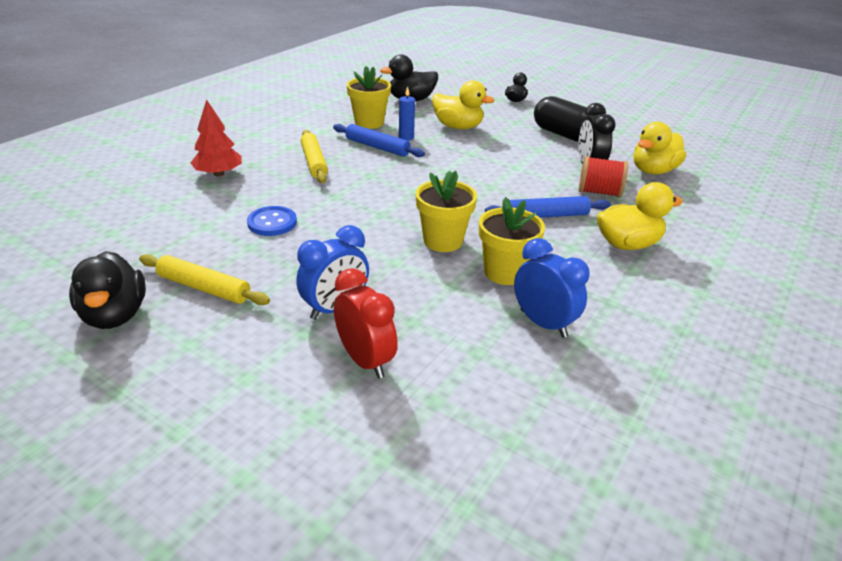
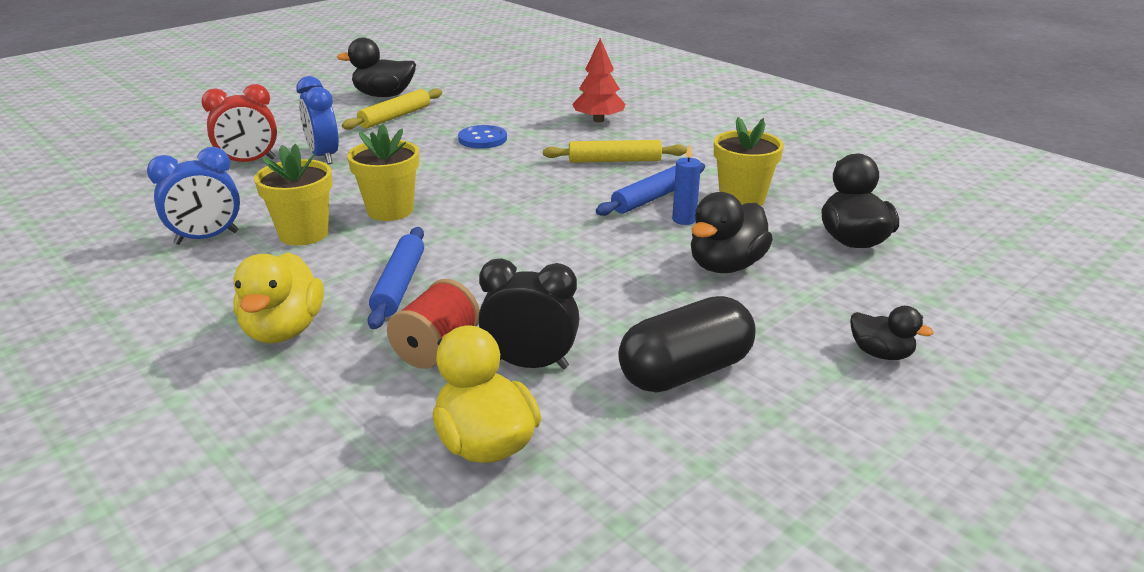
camera: 105 degrees right, 5 degrees down
(458, 127) = (726, 266): yellow duck -> black duck

